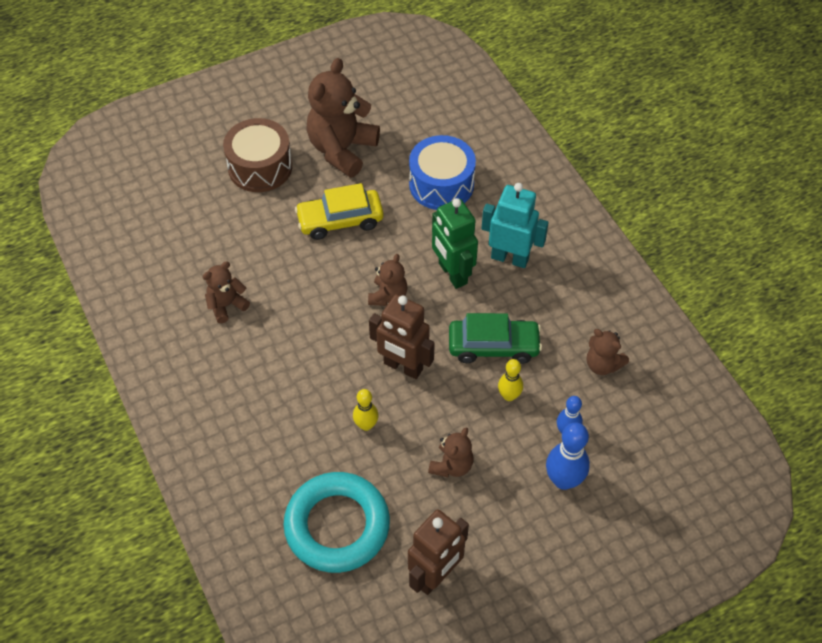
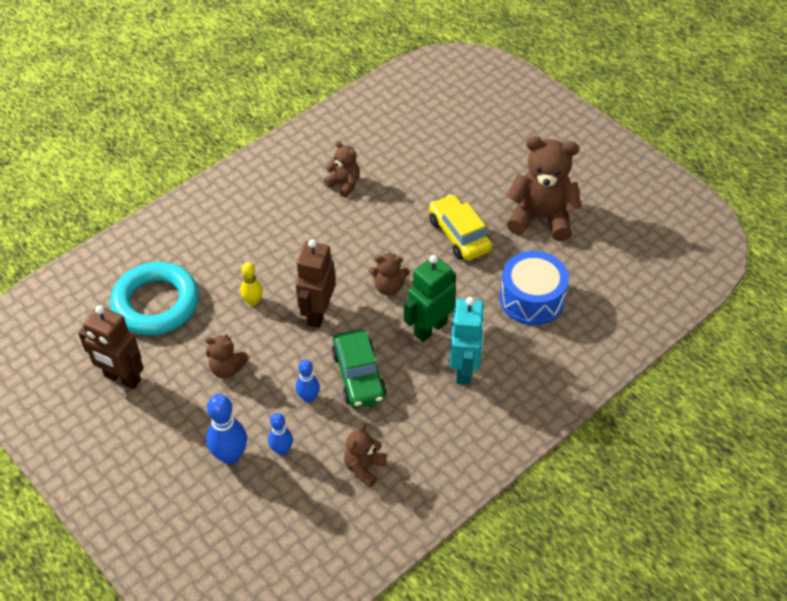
camera: 75 degrees right, 5 degrees down
(260, 167) = (496, 168): brown drum -> none
(509, 396) = (308, 397): yellow bowling pin -> blue bowling pin

